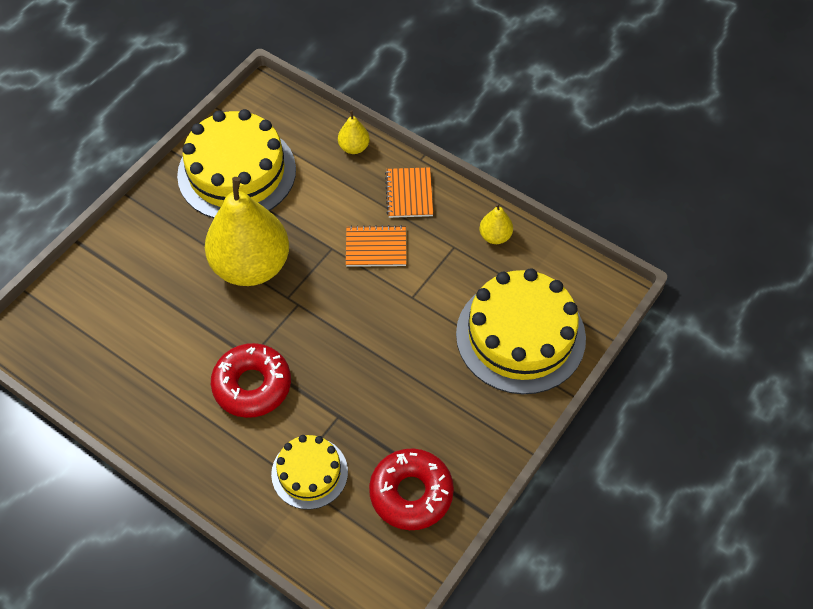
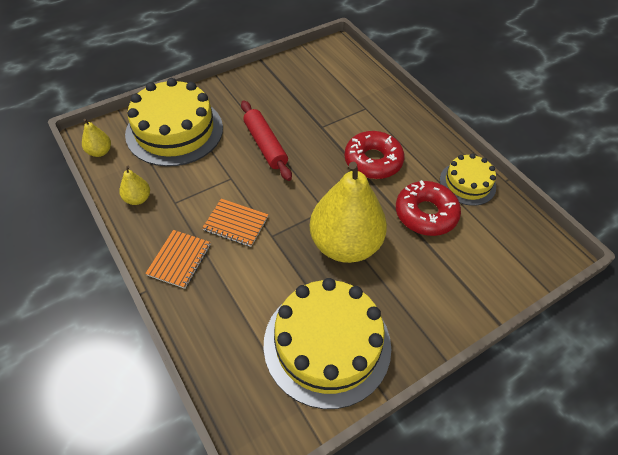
camera: 160 degrees left, 5 degrees down
(309, 473) = (352, 106): yellow cake -> yellow cake (467, 183)
(354, 147) = (199, 328): yellow pear -> yellow pear (100, 152)
(397, 357) = (265, 145): none -> red rolling pin
(411, 493) = (297, 80): red donut -> red donut (425, 214)

